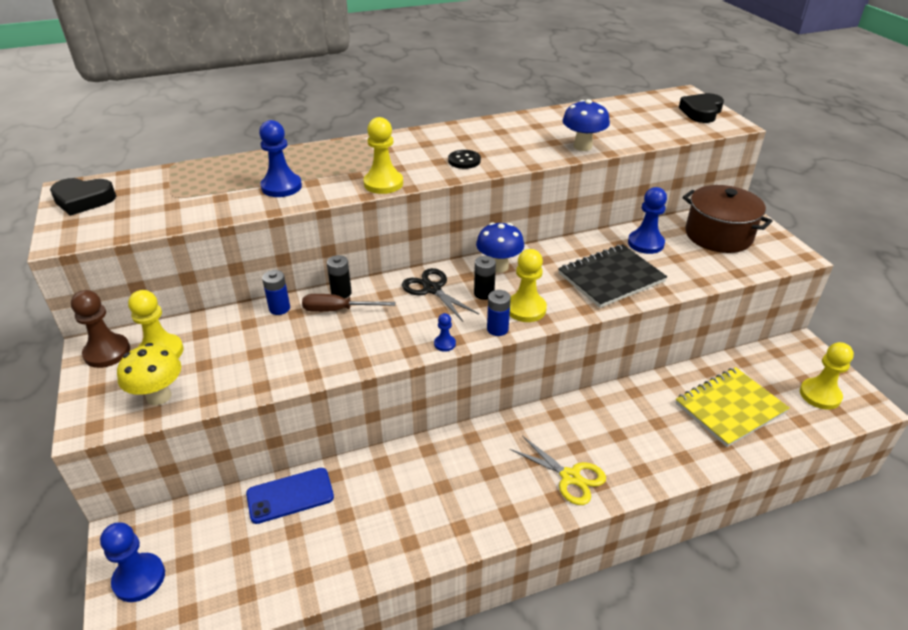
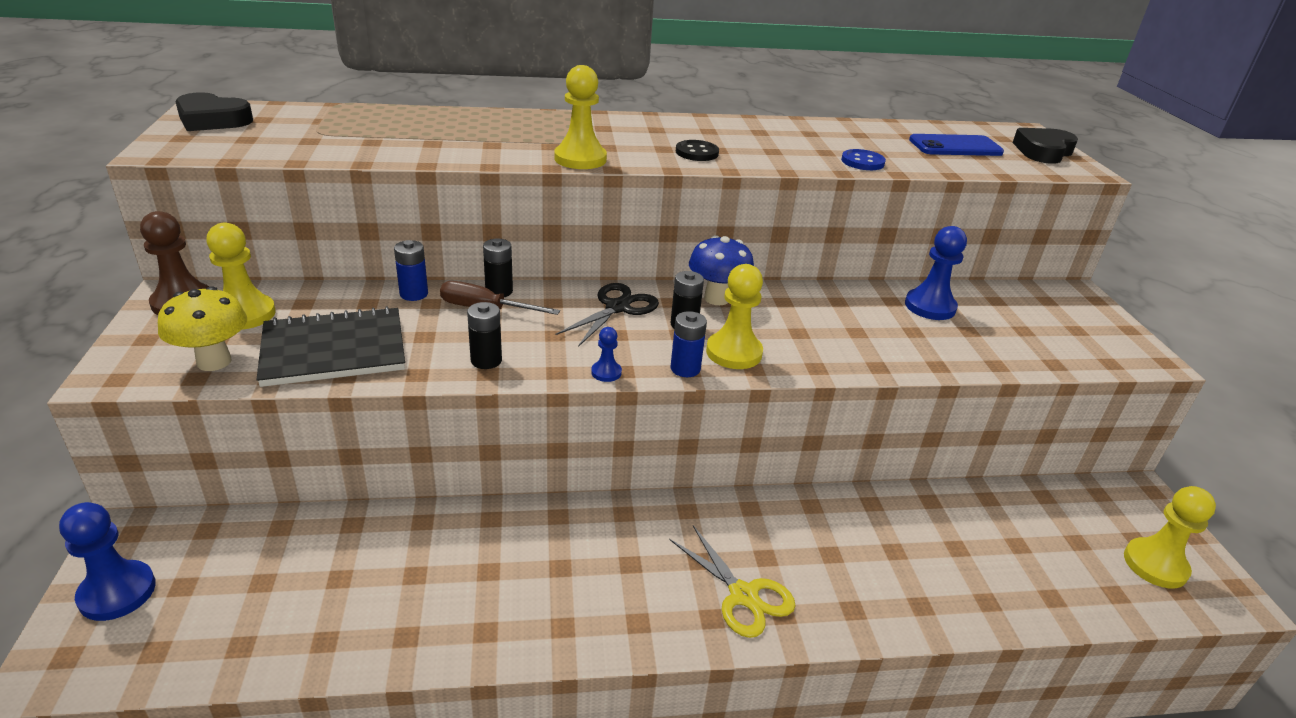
camera: 10 degrees right, 5 degrees down
(281, 187) = (452, 143): blue pawn -> none
(290, 495) = (354, 533): blue phone -> blue phone (955, 146)
(357, 352) = (486, 360): none -> black battery
(432, 289) = (617, 307): black scissors -> black scissors turned 60 degrees clockwise
(582, 146) = (862, 162): blue mushroom -> blue button
(611, 278) = (867, 338): black notebook -> black notebook (334, 350)
(718, 235) = (1038, 315): brown pot -> none
(730, 408) = (1010, 554): yellow notebook -> none

